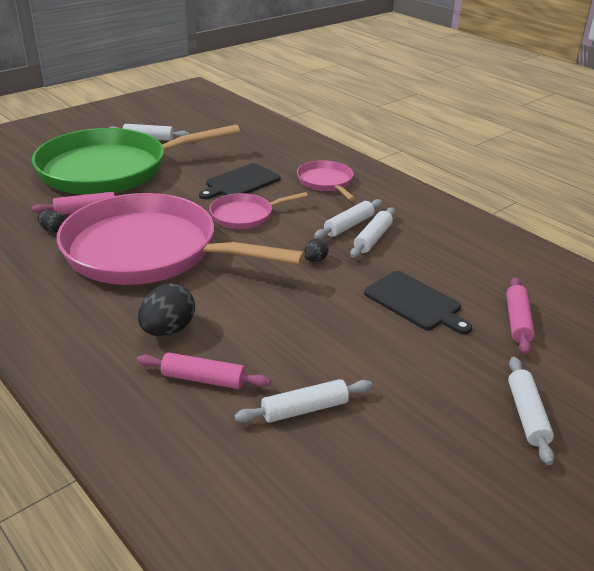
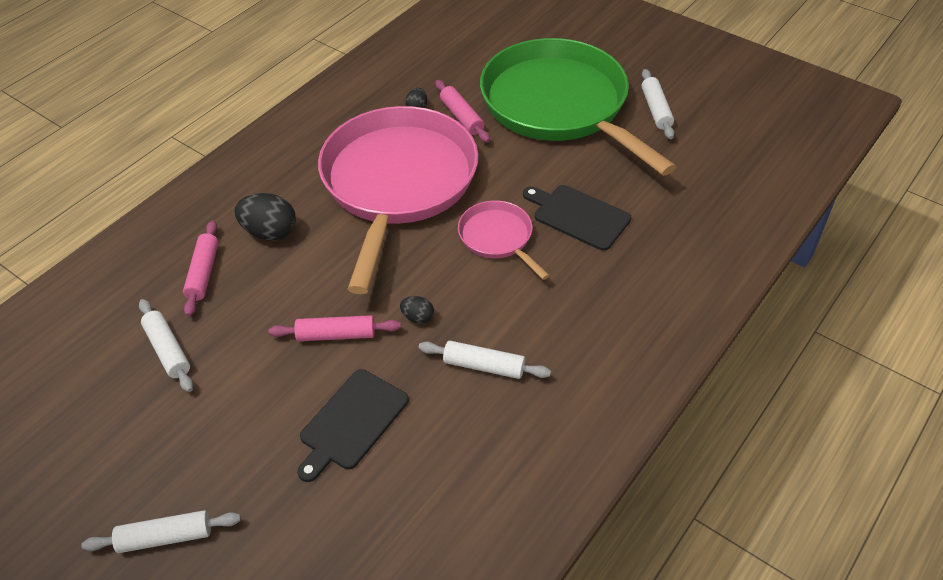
camera: 80 degrees right, 15 degrees up
(326, 182) = (618, 297): pink pan -> none
(349, 226) = (508, 338): white rolling pin -> none
(517, 321) = (332, 532): pink rolling pin -> pink rolling pin (336, 335)

